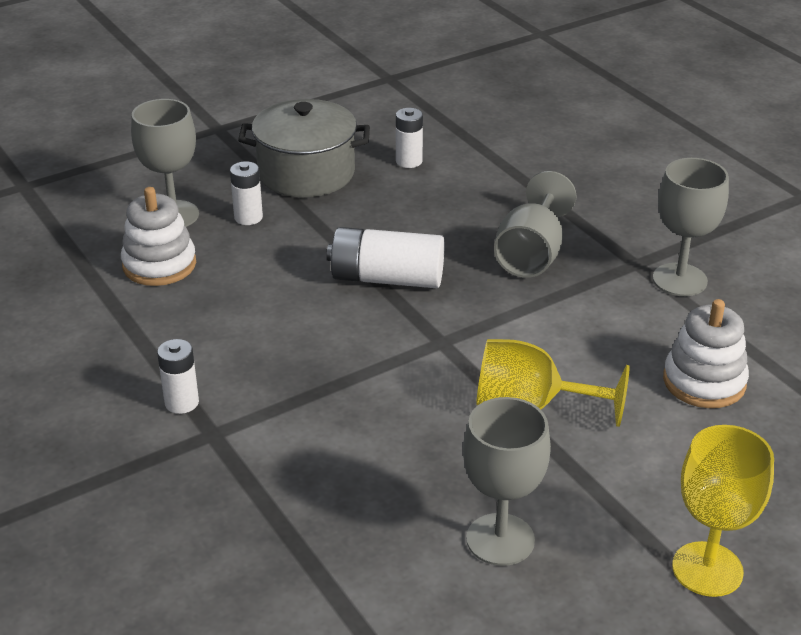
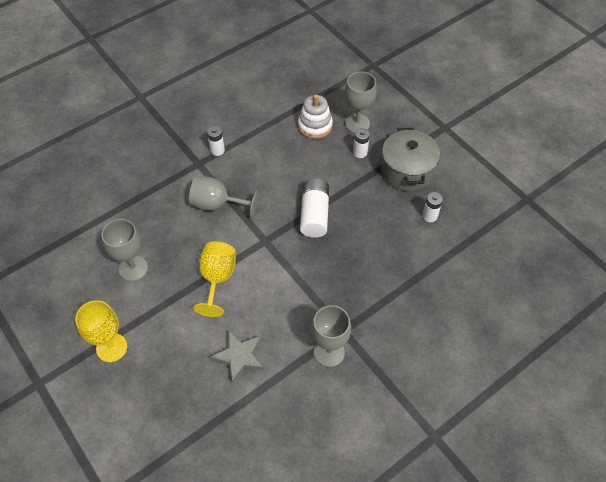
camera: 85 degrees right, 20 degrees up
(531, 255) = (343, 278): grey goblet -> grey goblet (217, 204)
(704, 382) = (239, 357): white stacking toy -> grey star

